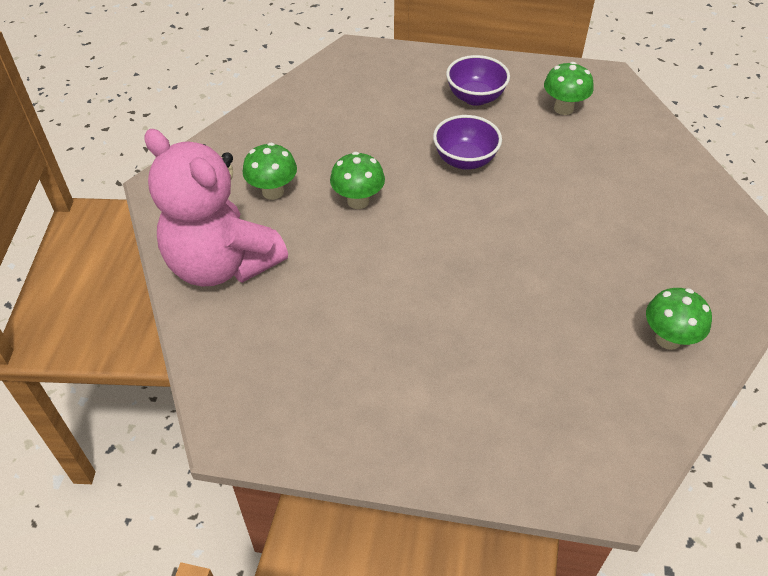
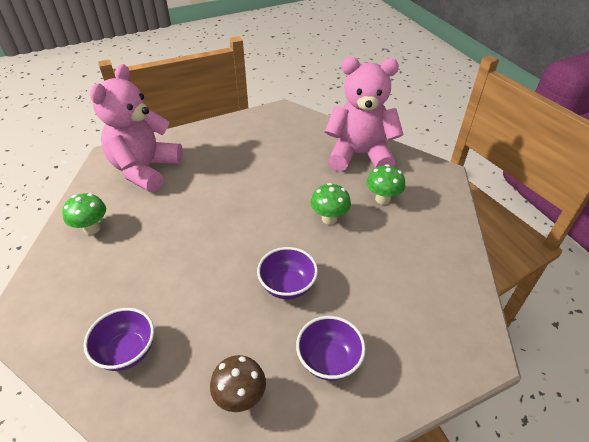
camera: 145 degrees right, 5 degrees down
(557, 415) = (145, 169): none -> pink teddy bear
(563, 108) = (240, 397): green mushroom -> brown mushroom
(652, 179) = (127, 351): none -> purple bowl

